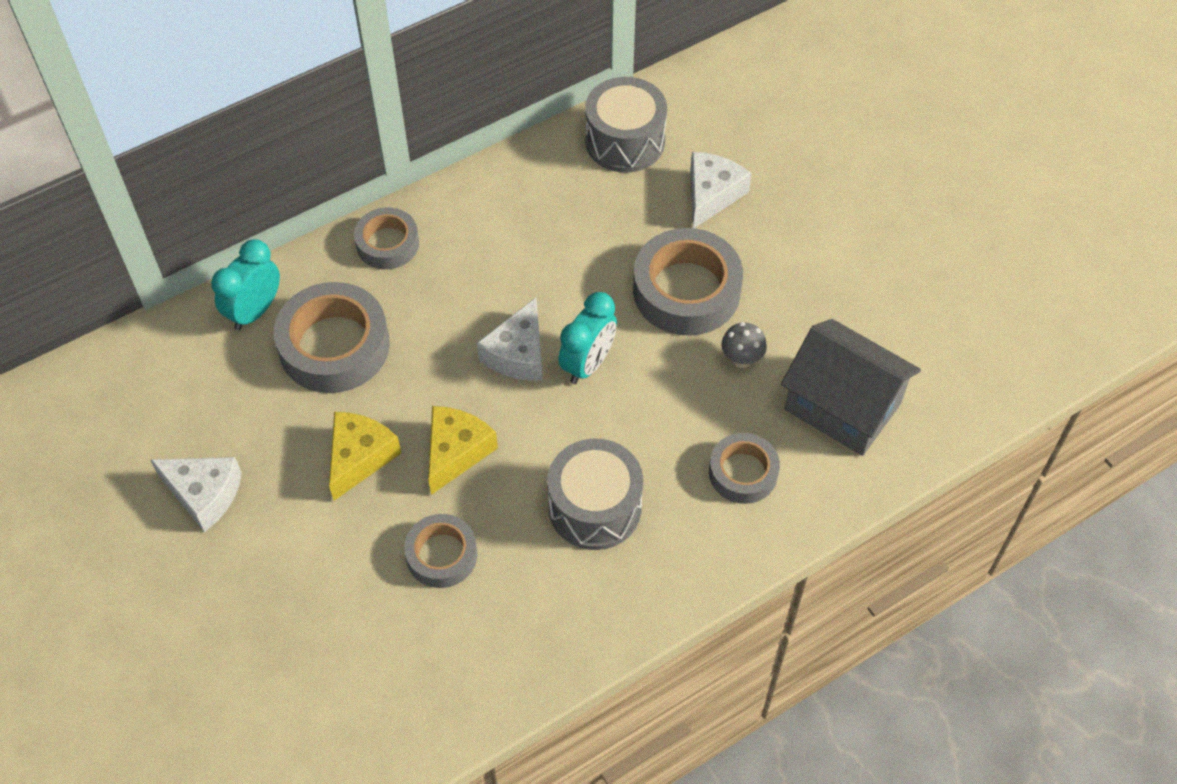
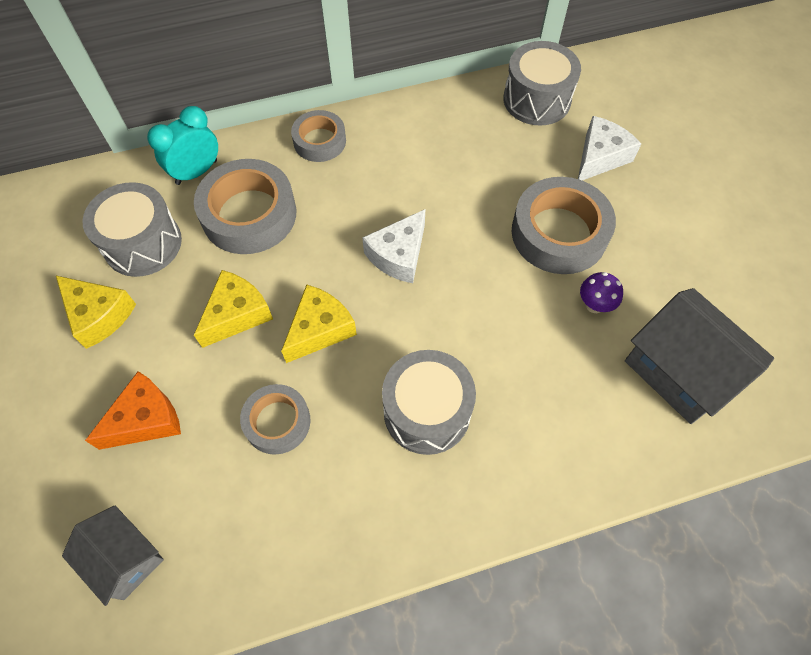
camera: 15 degrees right, 5 degrees up
(204, 494) = (99, 315): white cheese -> yellow cheese
(223, 406) = (143, 243): none -> grey drum
(300, 586) = (146, 419): none -> orange cheese
(330, 720) = (125, 558): none -> grey house
(588, 364) = (456, 278): turquoise clock -> none
(741, 359) = (594, 305): grey mushroom -> purple mushroom
(743, 473) = (572, 412): grey tape -> none

